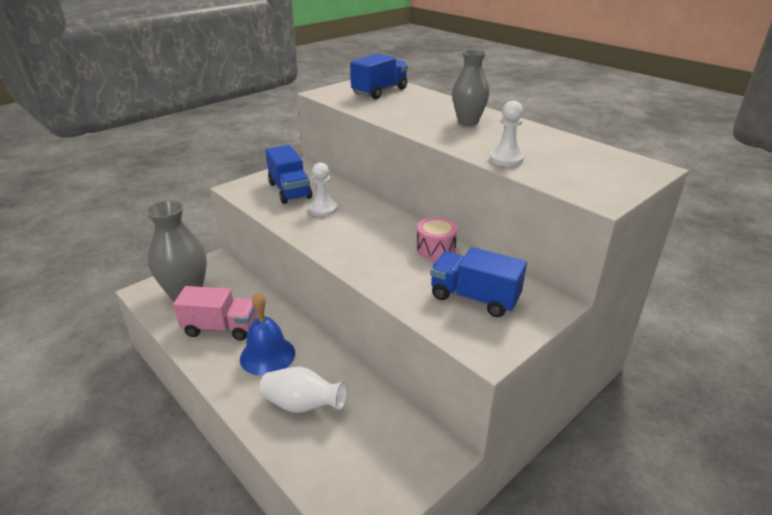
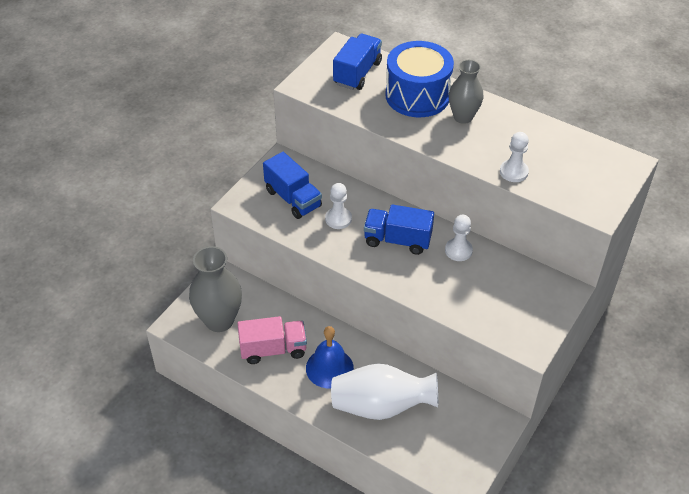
camera: 15 degrees left, 15 degrees up
(302, 405) = (381, 406): white vase -> white vase, size x1.52
(429, 107) = (417, 95): none -> blue drum
(436, 249) = (458, 250): pink drum -> white pawn
(474, 298) = (506, 298): blue truck -> blue truck (397, 240)

